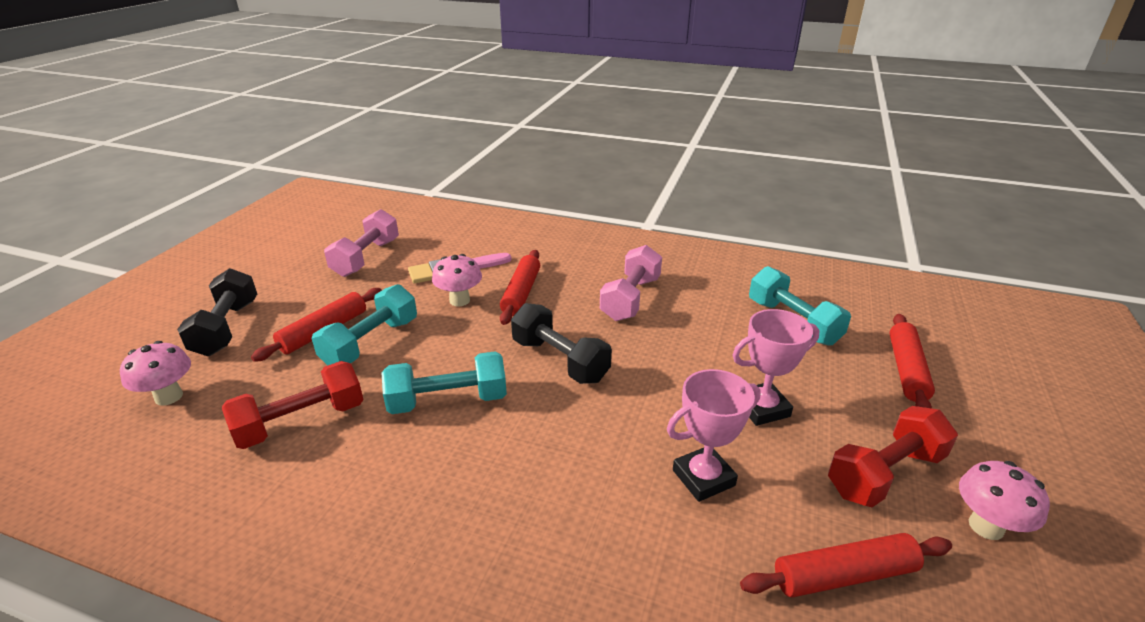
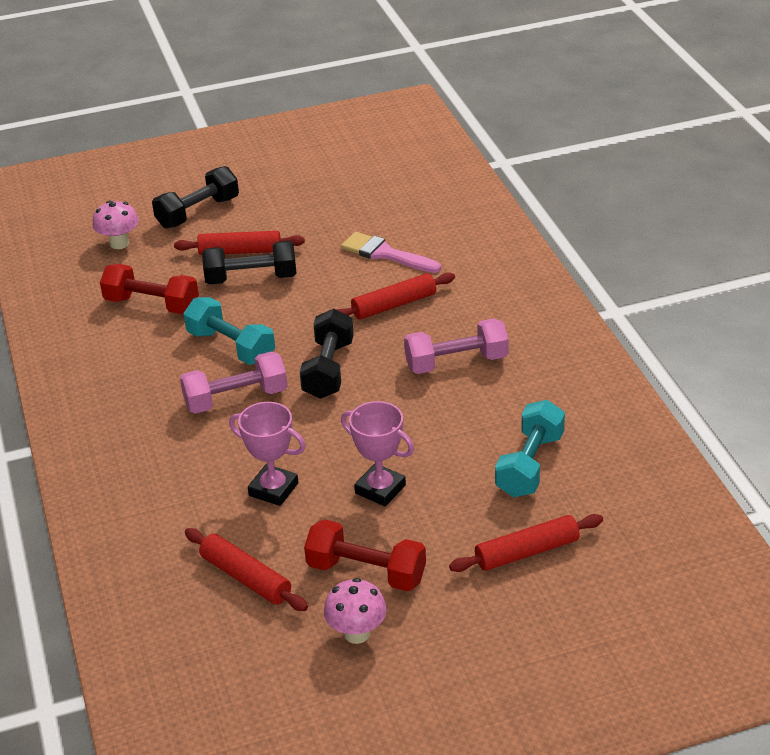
camera: 55 degrees right, 5 degrees up
(366, 258) = (348, 205): pink dumbbell -> pink dumbbell (236, 399)
(371, 343) = (251, 278): turquoise dumbbell -> black dumbbell
(459, 300) = (347, 283): pink mushroom -> none

